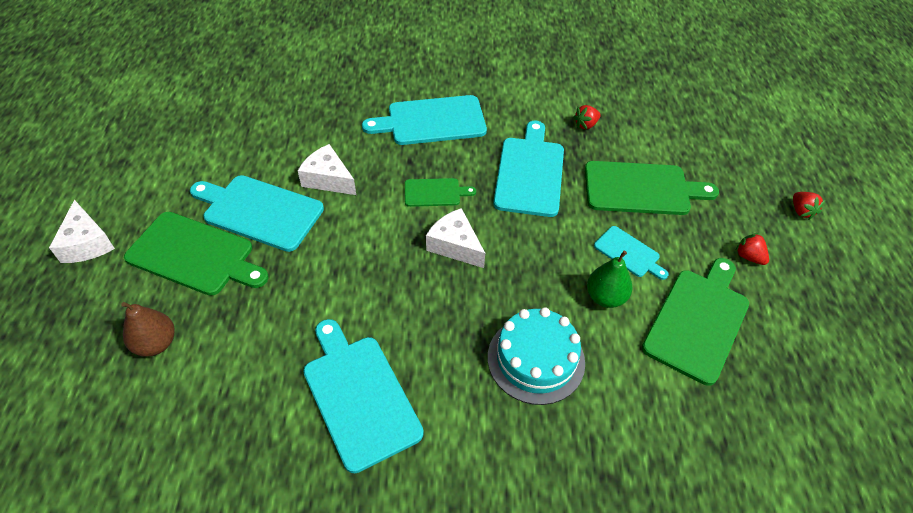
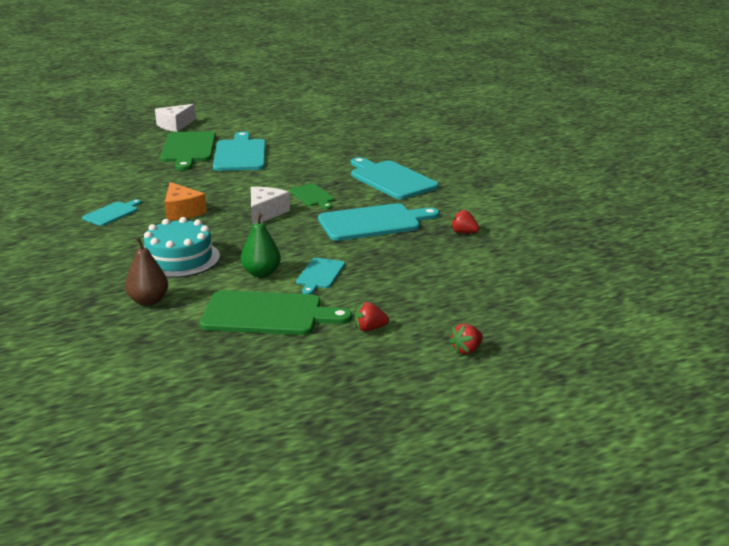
camera: 65 degrees right, 25 degrees down
(156, 343) = (116, 158): brown pear -> brown pear (148, 301)
(328, 179) = (290, 164): white cheese -> none
(359, 396) = (112, 213): turquoise cutting board -> turquoise cutting board, size x0.54
(401, 320) = (182, 211): none -> orange cheese
(641, 189) = (406, 268): green cutting board -> none
(748, 257) = (369, 328): red strawberry -> red strawberry turned 120 degrees counterclockwise

